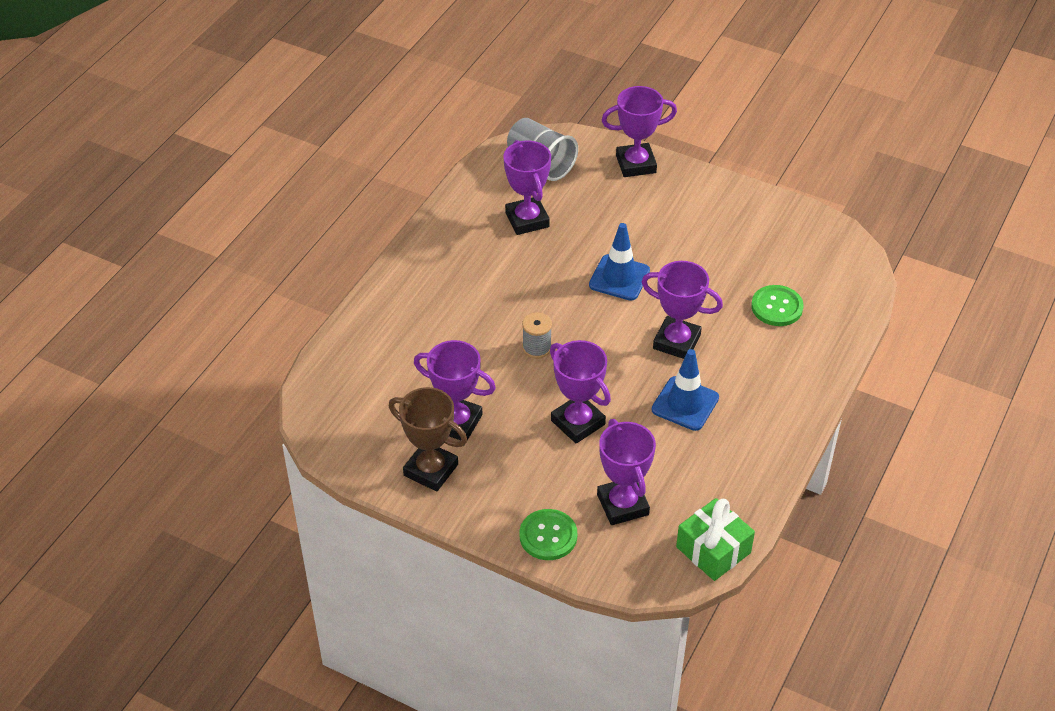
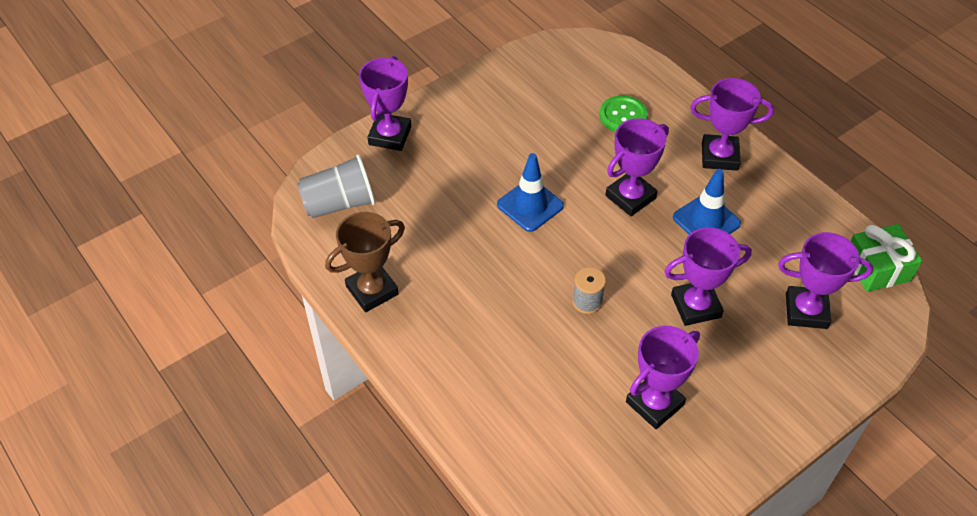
camera: 65 degrees left, 5 degrees up
(431, 470) = (708, 449): brown trophy -> brown trophy (372, 290)
(527, 220) = (411, 244): purple trophy -> purple trophy (719, 156)
(548, 536) = (824, 381): green button -> none

